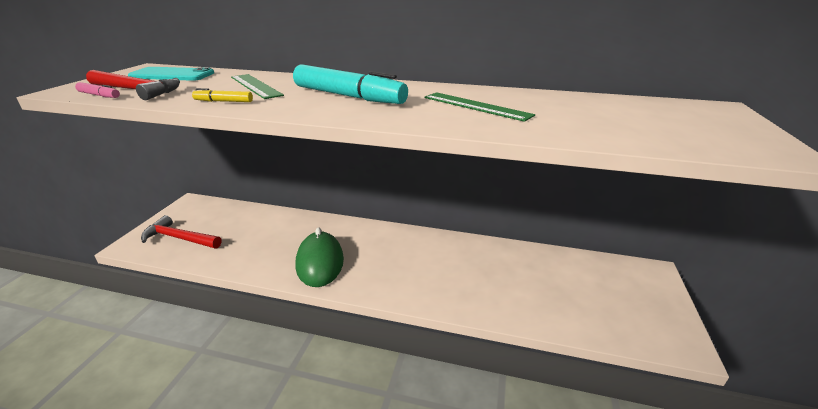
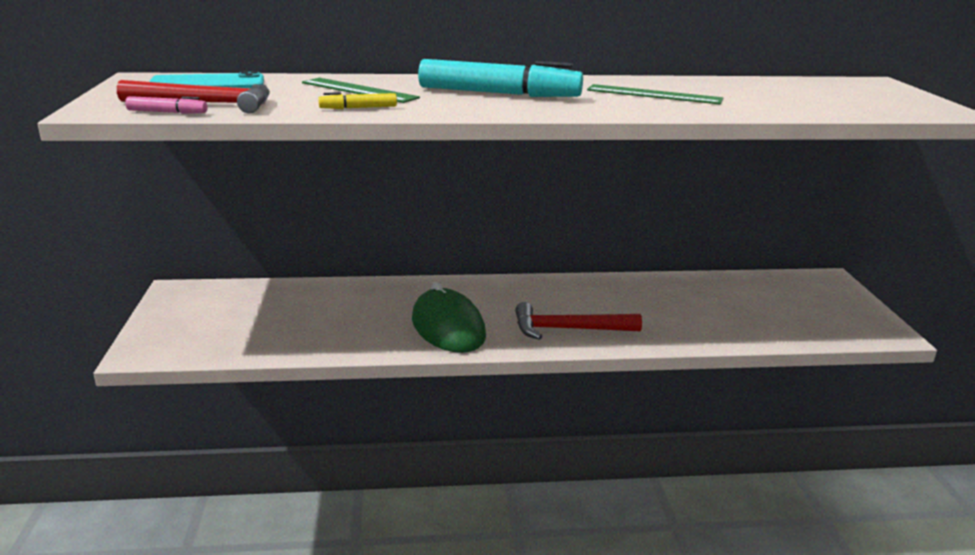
camera: 20 degrees left, 5 degrees down
(179, 238) = (212, 333): red hammer -> red hammer (568, 329)

